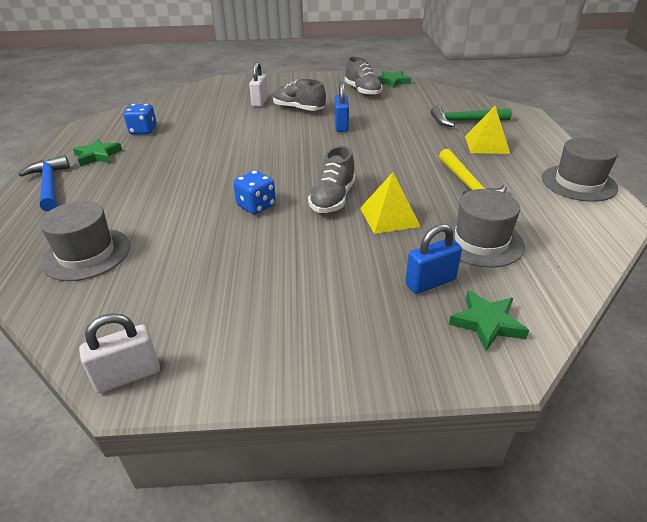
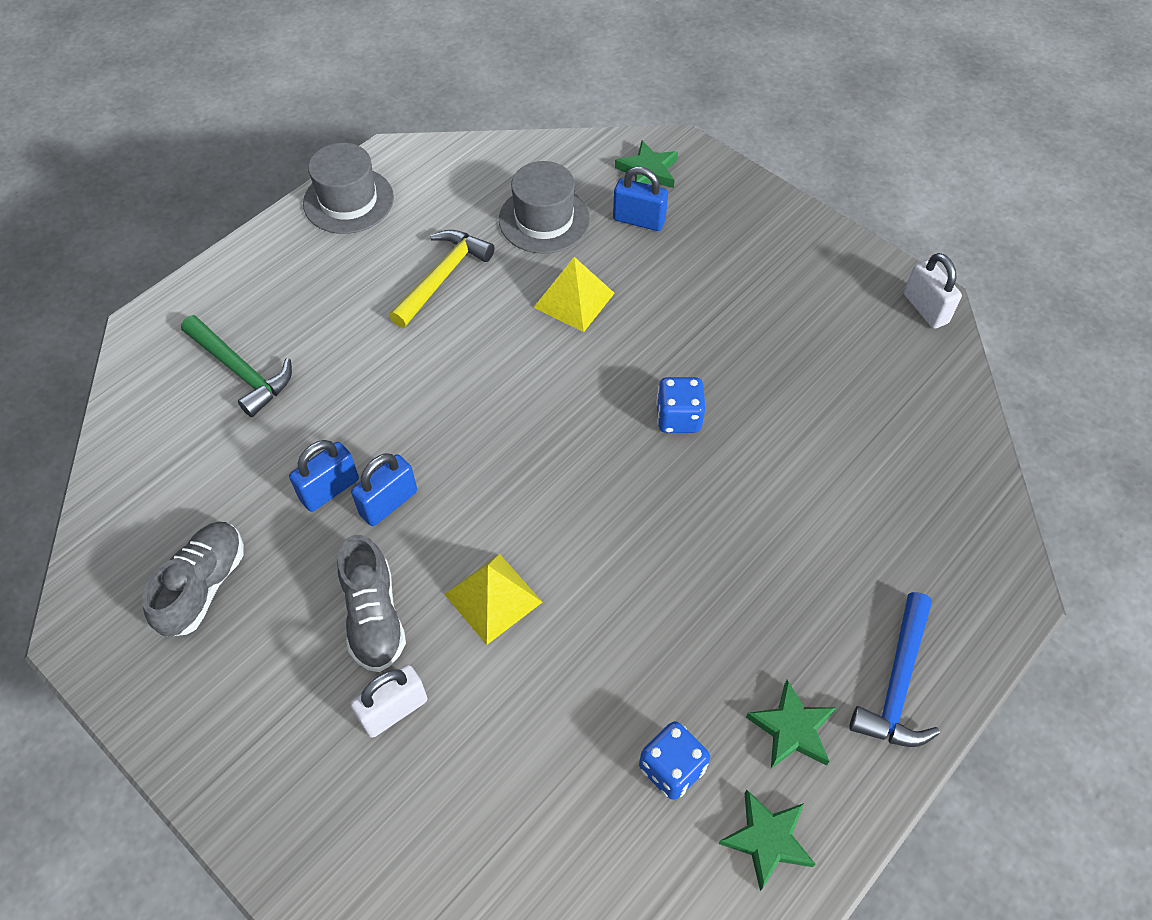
camera: 135 degrees left, 20 degrees up
(86, 254) = (903, 477): grey hat -> none
(128, 375) = (925, 308): white padlock -> white padlock turned 45 degrees clockwise
(333, 199) = (592, 365): grey shoe -> none
(368, 118) = (329, 489): none -> blue padlock
(392, 81) = (108, 576): green star -> green star (767, 839)
(487, 144) = (308, 311): yellow pyramid -> yellow pyramid (493, 598)

